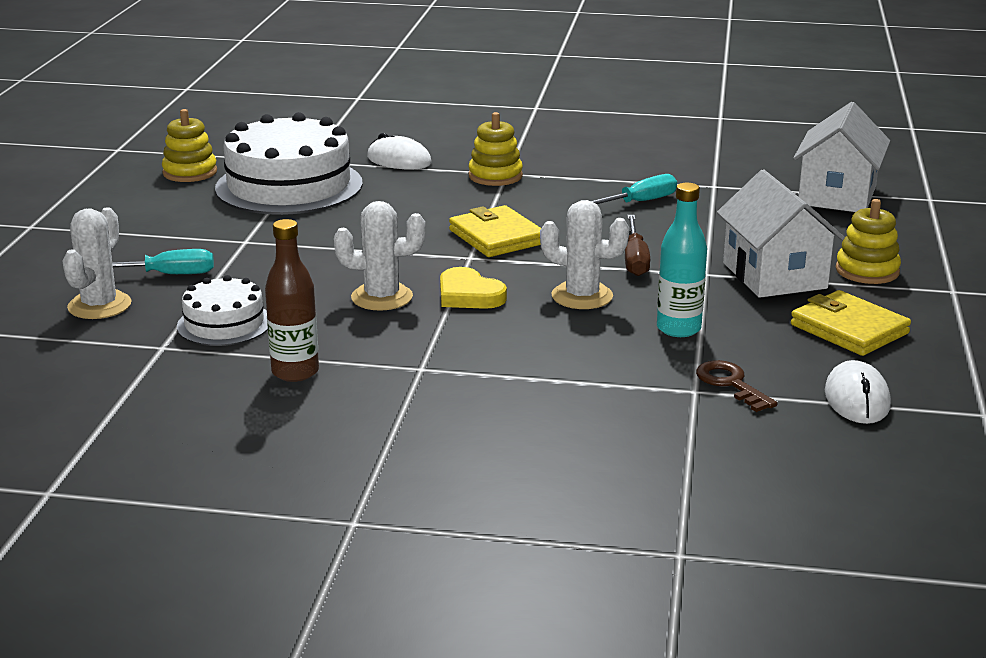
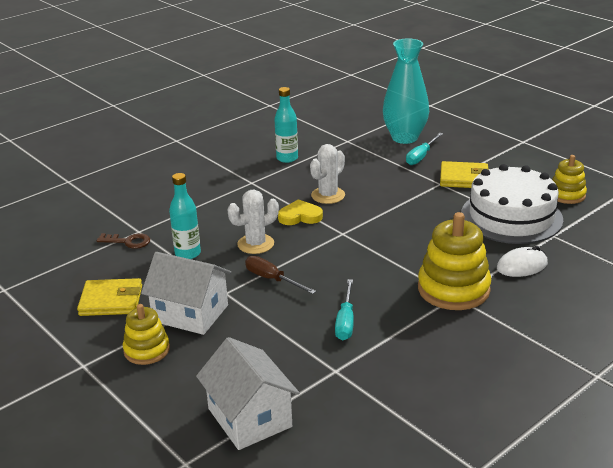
camera: 130 degrees right, 5 degrees up
(99, 306) = (404, 138): white cactus -> turquoise vase
(224, 324) = (351, 156): white cake -> none
(295, 372) = (287, 158): brown bottle -> turquoise bottle
(495, 176) = (453, 289): yellow stacking toy -> yellow stacking toy, size x1.69
(497, 237) = (357, 251): yellow wallet -> yellow wallet (464, 178)
(856, 399) = (67, 265): white mouse -> none

